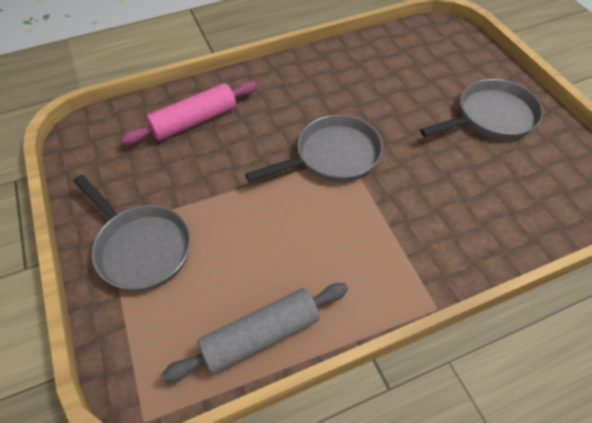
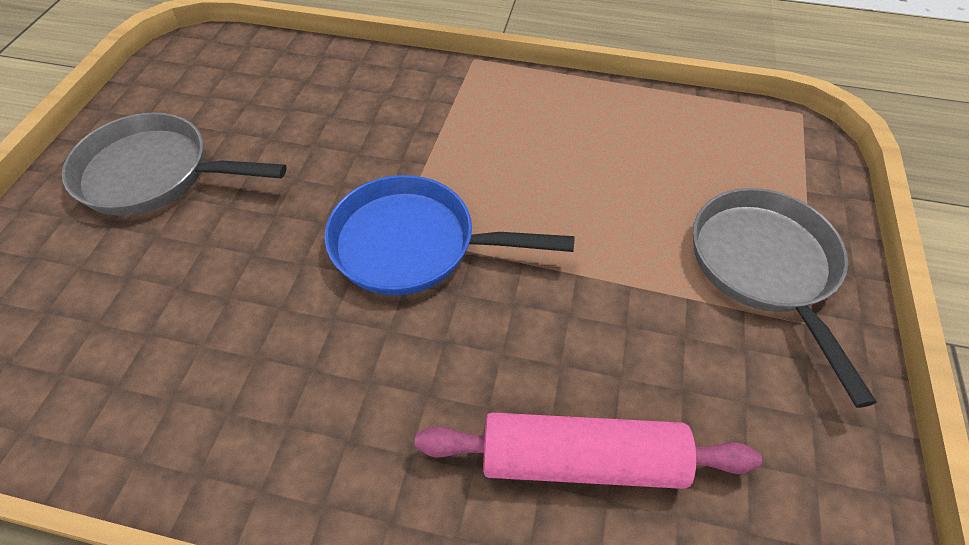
camera: 145 degrees left, 0 degrees up
(260, 336) = (657, 116): grey rolling pin -> none
(332, 156) = (413, 244): grey pan -> blue pan

